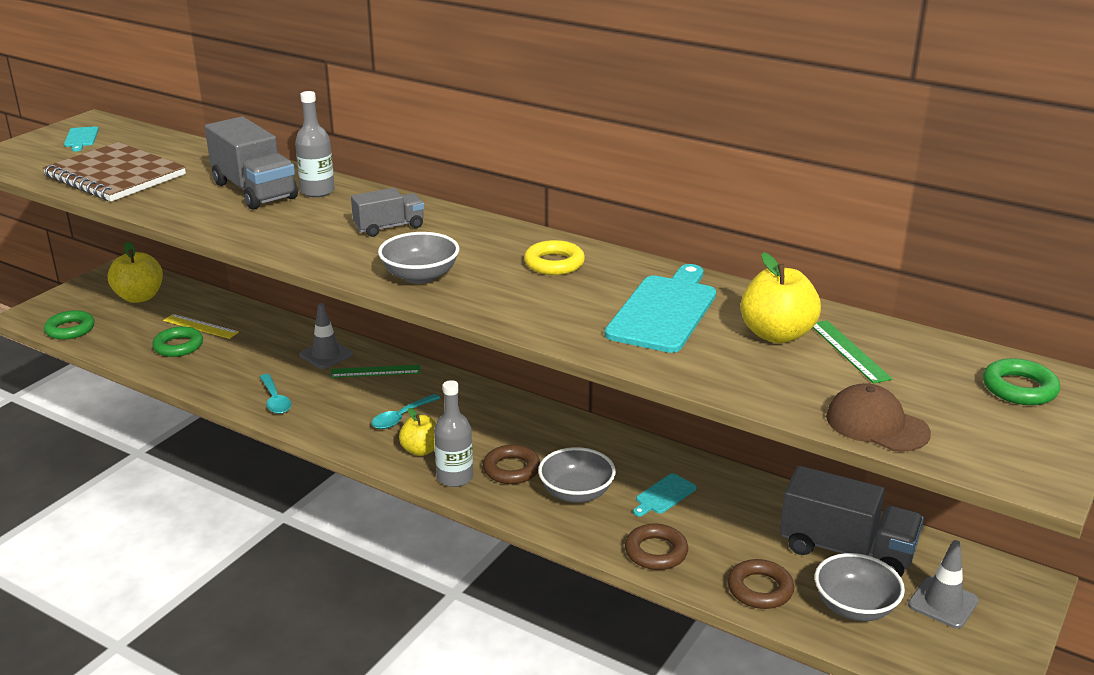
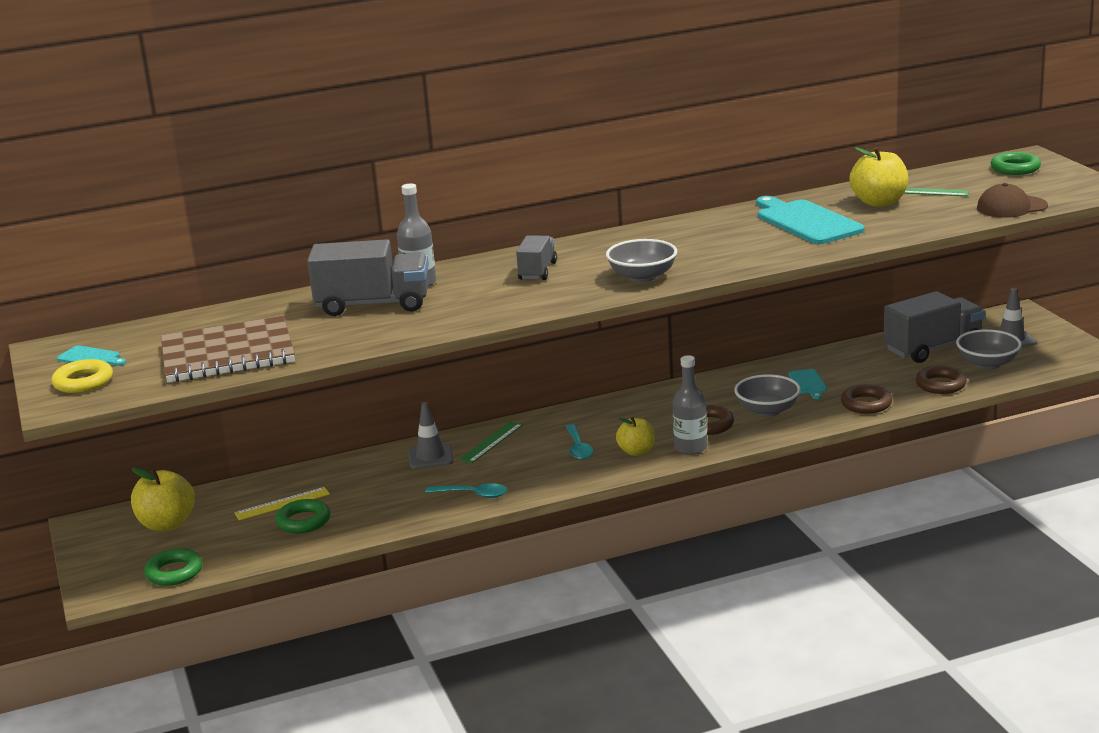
camera: 50 degrees left, 5 degrees down
(554, 263) = (688, 235): yellow ring -> yellow ring (83, 382)

